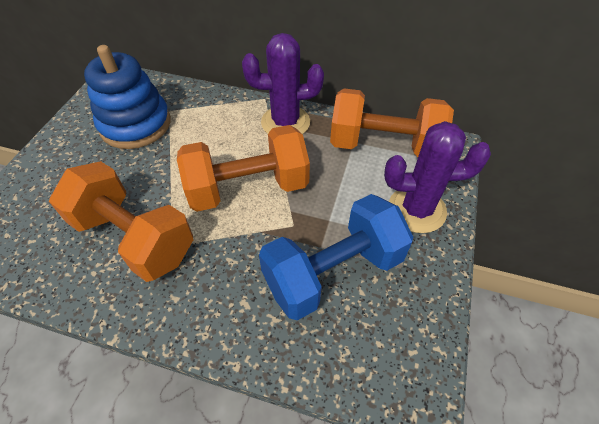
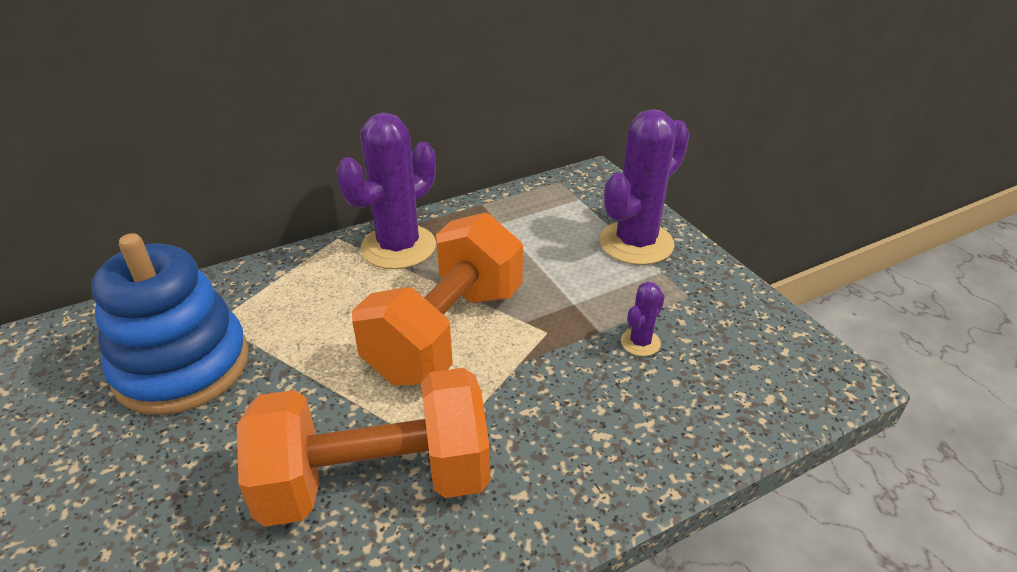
camera: 45 degrees left, 15 degrees down
(333, 272) = (640, 342): blue dumbbell -> purple cactus
(383, 145) = (533, 209): orange dumbbell -> none

